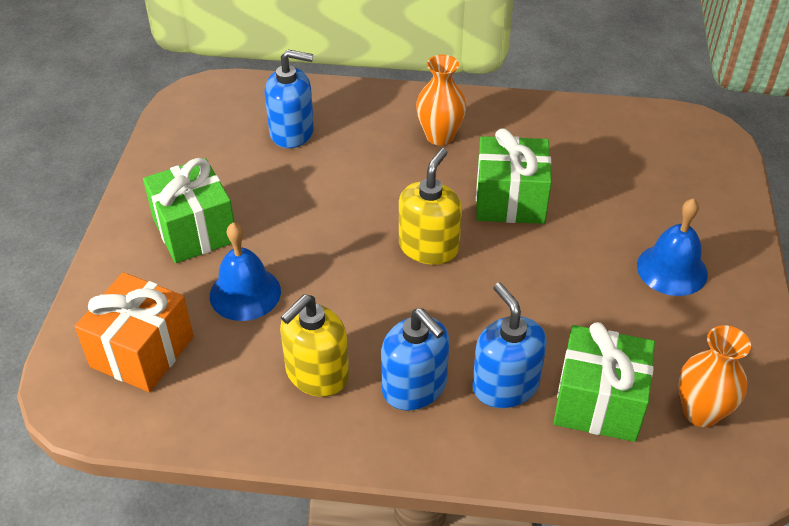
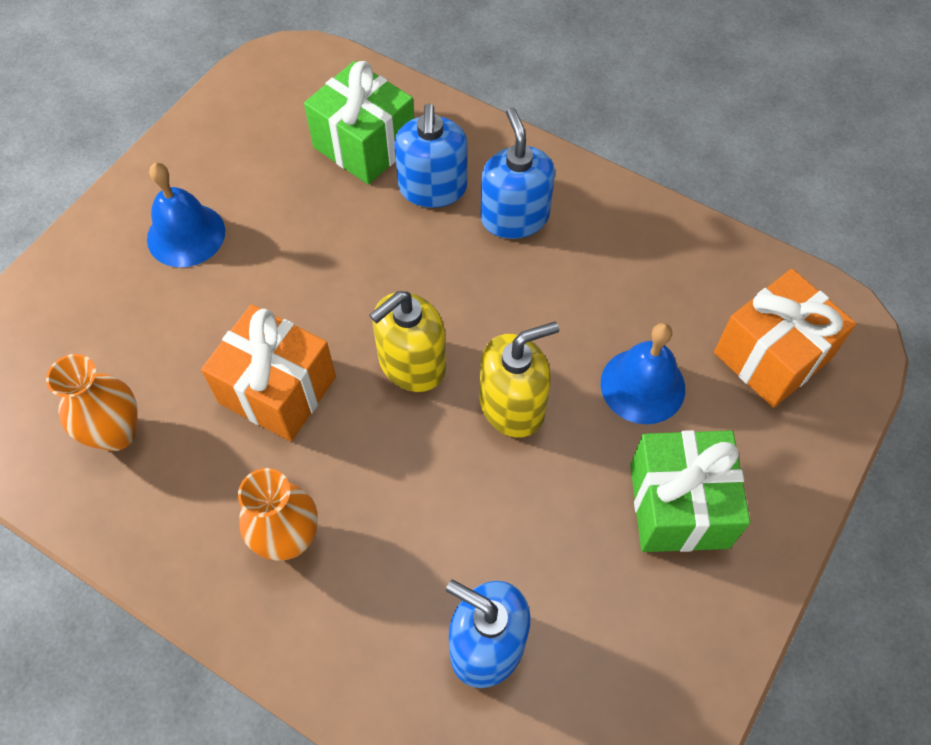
camera: 155 degrees left, 15 degrees up
(317, 374) = (600, 264): yellow soap dispenser -> yellow soap dispenser (512, 405)
(510, 200) = (278, 390): green gift -> orange gift
(701, 412) = (288, 107): orange vase -> orange vase (116, 433)

